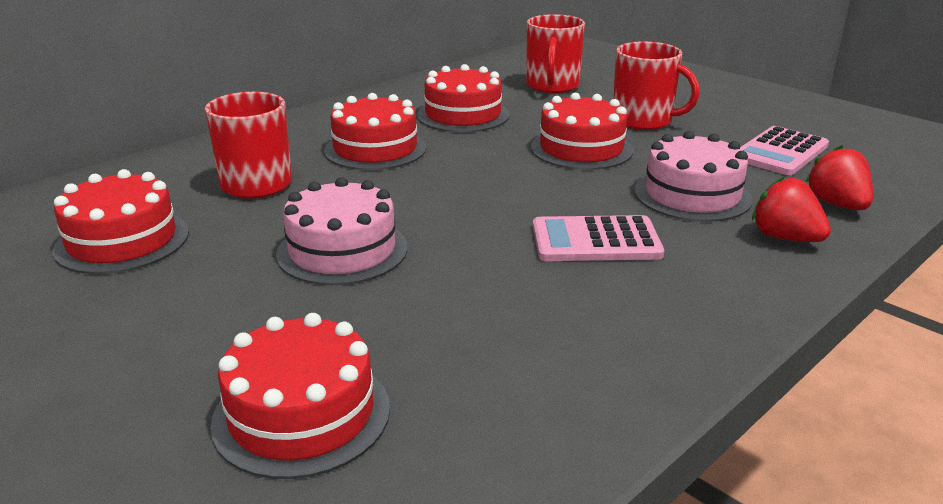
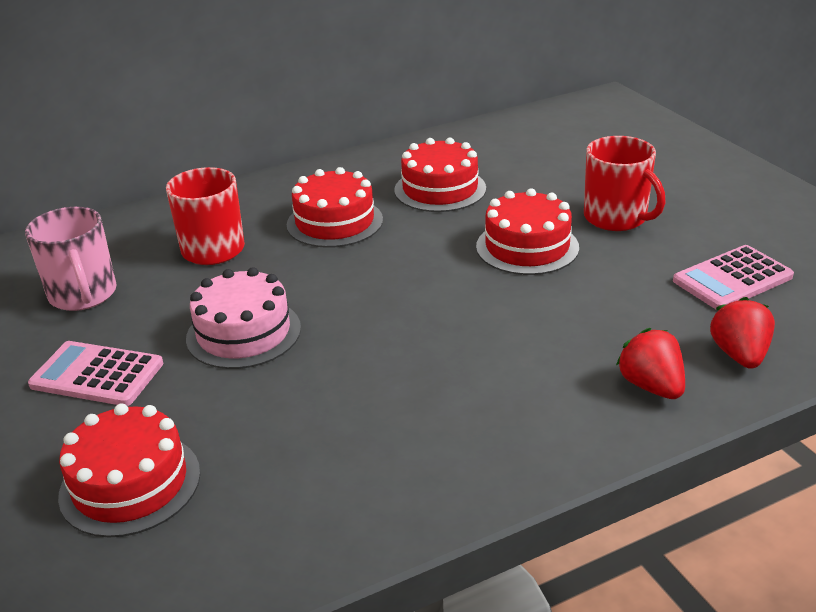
camera: 20 degrees right, 5 degrees up
(122, 241) = (83, 295): red cake -> pink mug
(552, 86) = (553, 160): red mug -> none
(595, 241) = (466, 359): pink calculator -> pink calculator (97, 375)
(692, 195) = (597, 320): pink cake -> none

